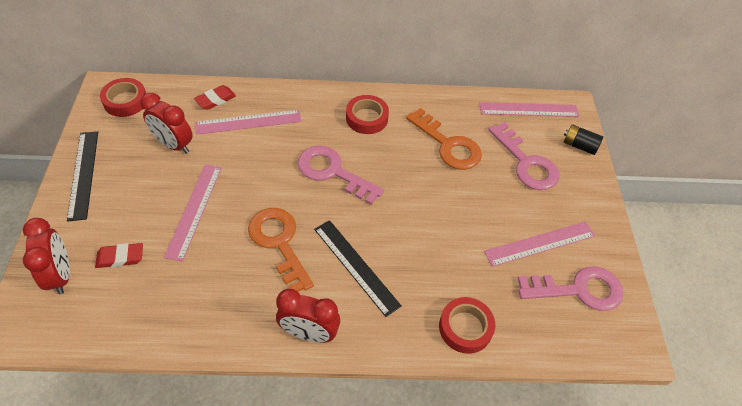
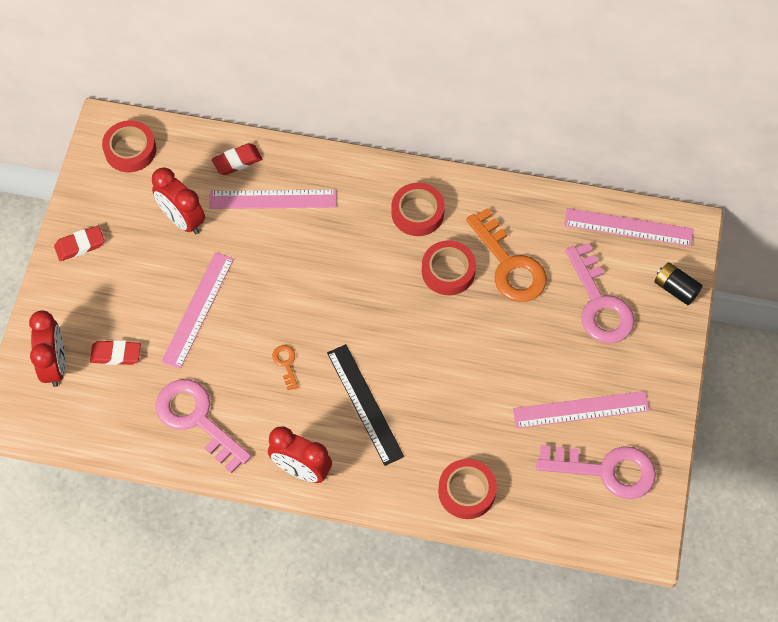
camera: 15 degrees right, 10 degrees up
(83, 174) = (80, 245): black ruler -> red eraser
(279, 243) = (286, 364): orange key -> orange key, size x0.43
(333, 172) = (362, 283): pink key -> pink key (197, 419)
(401, 155) = (448, 271): none -> red tape

